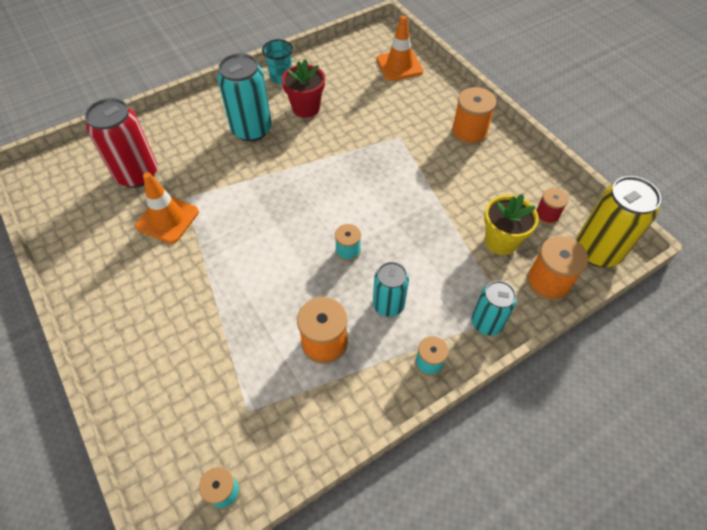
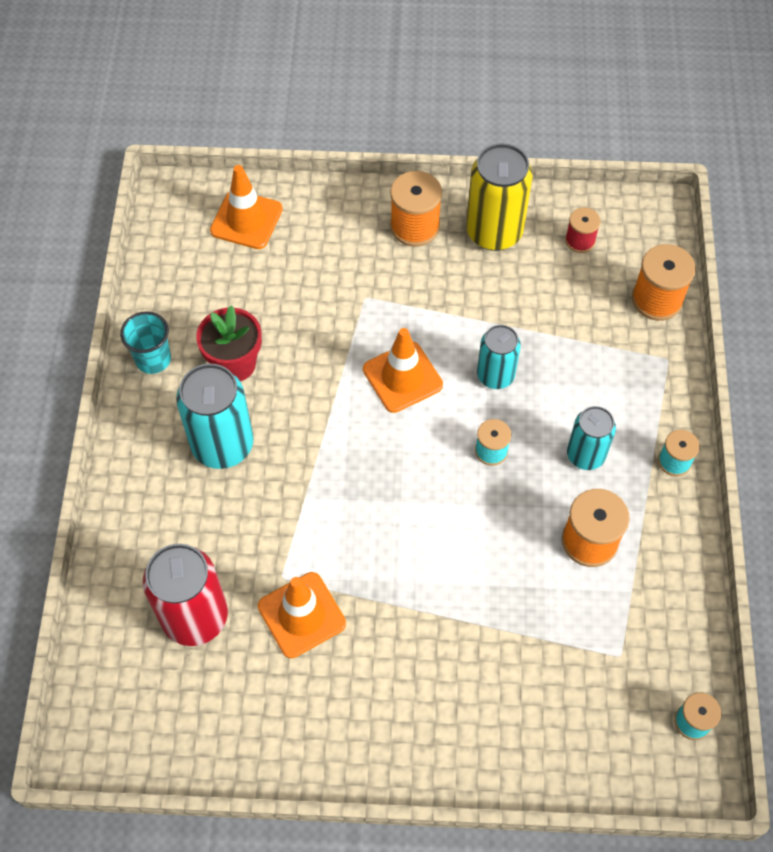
camera: 55 degrees left, 5 degrees up
(361, 181) = (402, 377): none -> orange traffic cone
(486, 323) = (665, 383): turquoise can -> turquoise can (495, 375)
(501, 241) = (582, 303): yellow flower pot -> none
(597, 251) = (652, 232): yellow can -> yellow can (494, 232)

